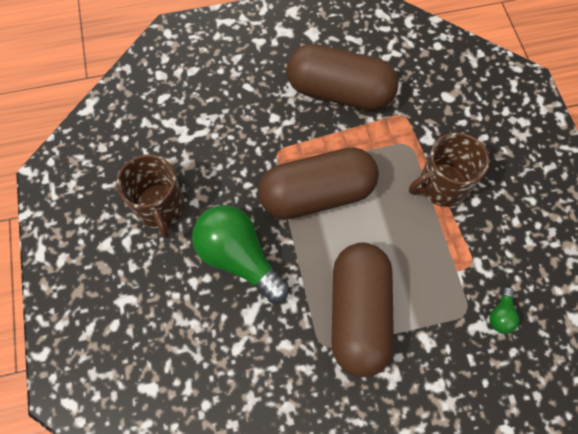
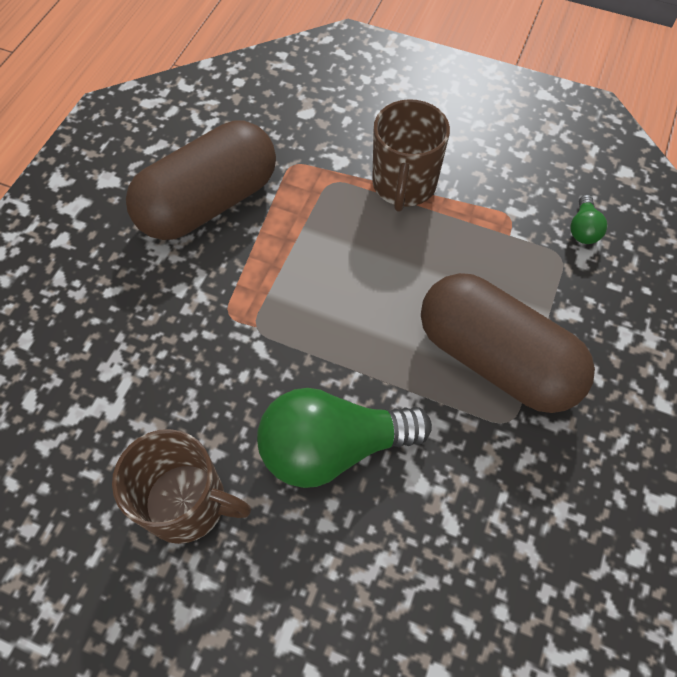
camera: 55 degrees left, 5 degrees down
(317, 194) = (318, 307): brown capsule -> none
(500, 315) = (583, 229): green light bulb -> green light bulb turned 45 degrees clockwise

